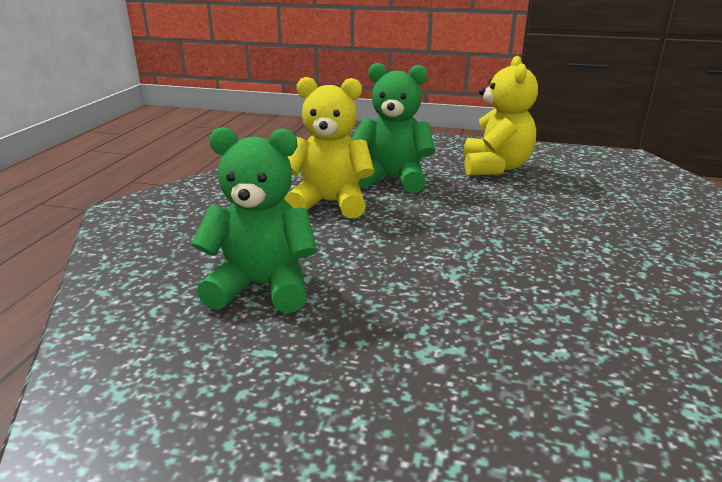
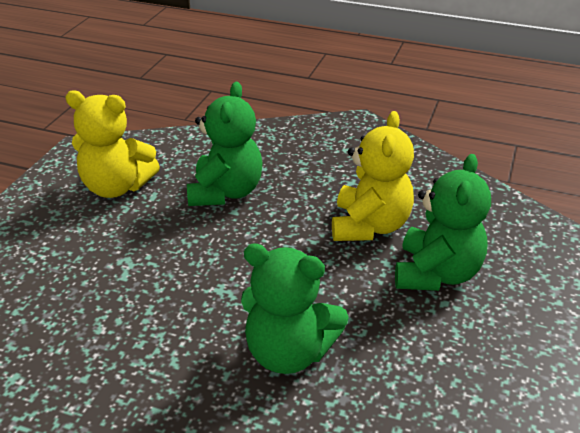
camera: 95 degrees right, 10 degrees up
(495, 168) = (492, 377): yellow teddy bear -> yellow teddy bear (117, 187)
(519, 234) = (289, 352): none -> green teddy bear

